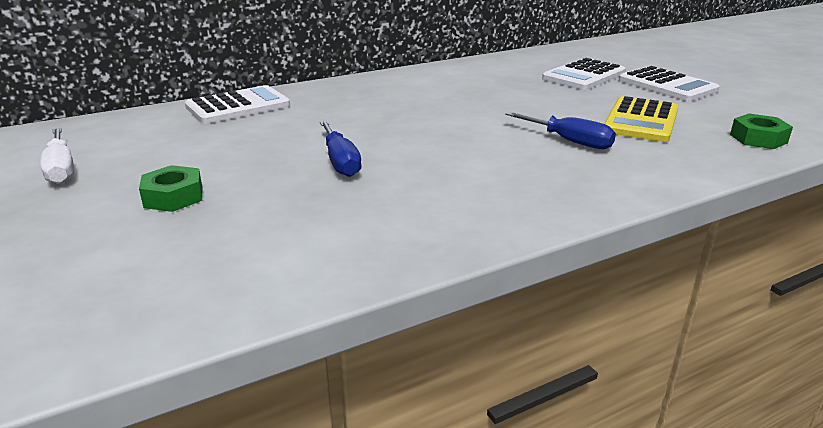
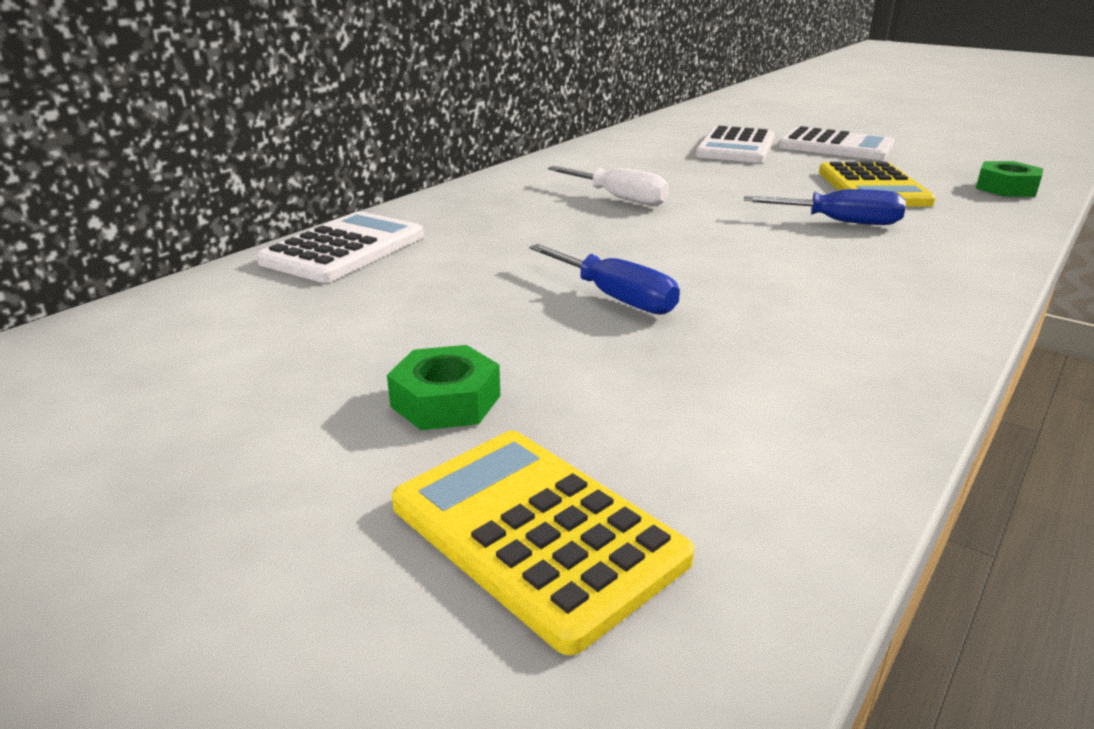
camera: 25 degrees left, 0 degrees up
(61, 169) = (171, 403): white screwdriver -> white screwdriver (619, 198)
(125, 266) = (536, 531): none -> yellow calculator

